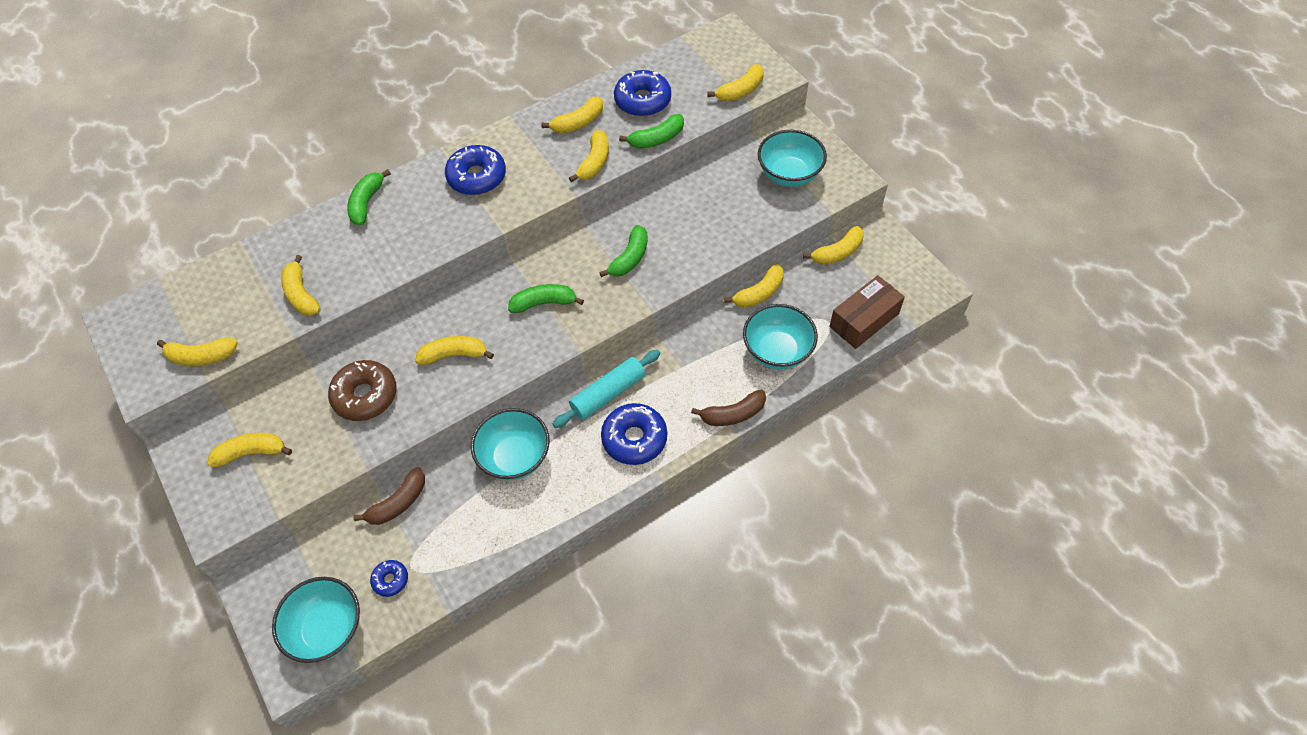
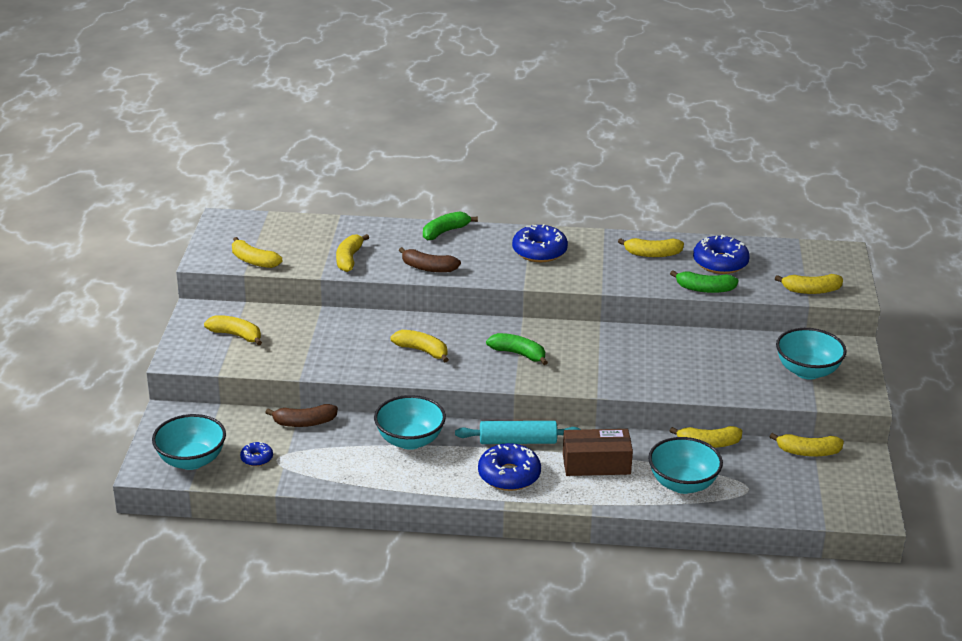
camera: 35 degrees right, 25 degrees down
(365, 396) = (339, 343): brown donut -> none
(594, 162) = (638, 281): yellow banana -> none
(630, 258) = (613, 360): green banana -> none
(733, 414) = (602, 501): brown banana -> brown banana (428, 268)
(864, 320) = (781, 503): brown box -> brown box (596, 464)

